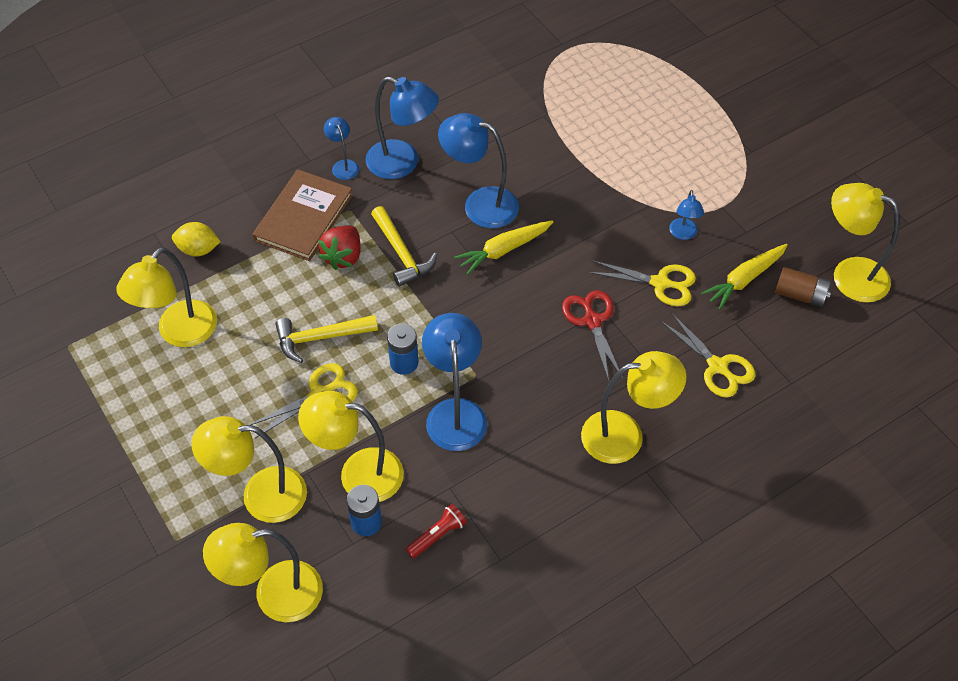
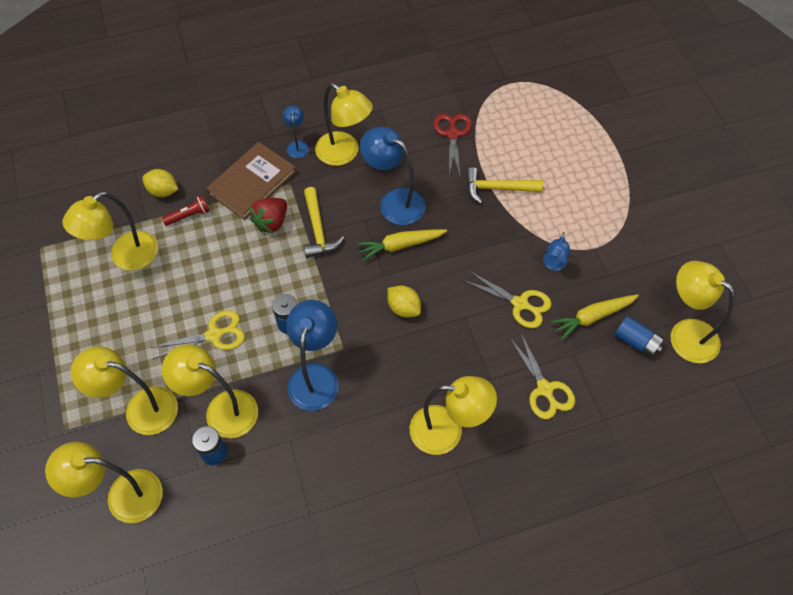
camera: 15 degrees right, 5 degrees up
(321, 338) = (231, 287): yellow hammer -> yellow hammer (497, 188)
(403, 163) = (344, 154): blue lamp -> yellow lamp
(437, 535) = (266, 479): red flashlight -> red flashlight (189, 216)
(531, 317) = (403, 308): none -> yellow lemon
(592, 321) = (452, 324): red scissors -> red scissors (452, 134)
(800, 295) = (636, 342): brown battery -> blue battery

